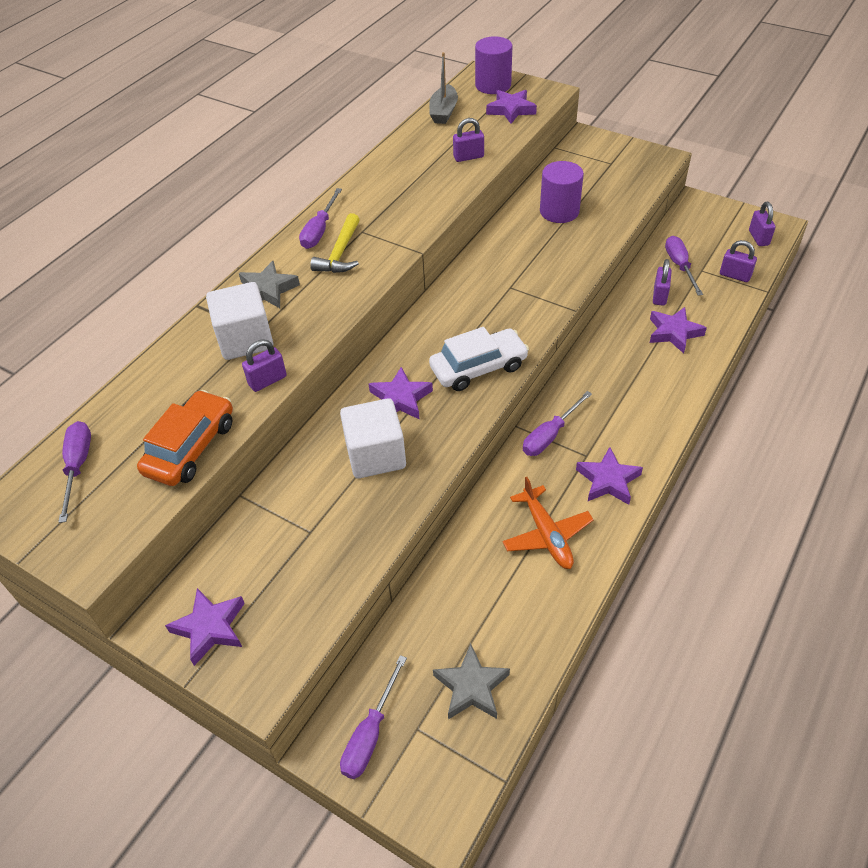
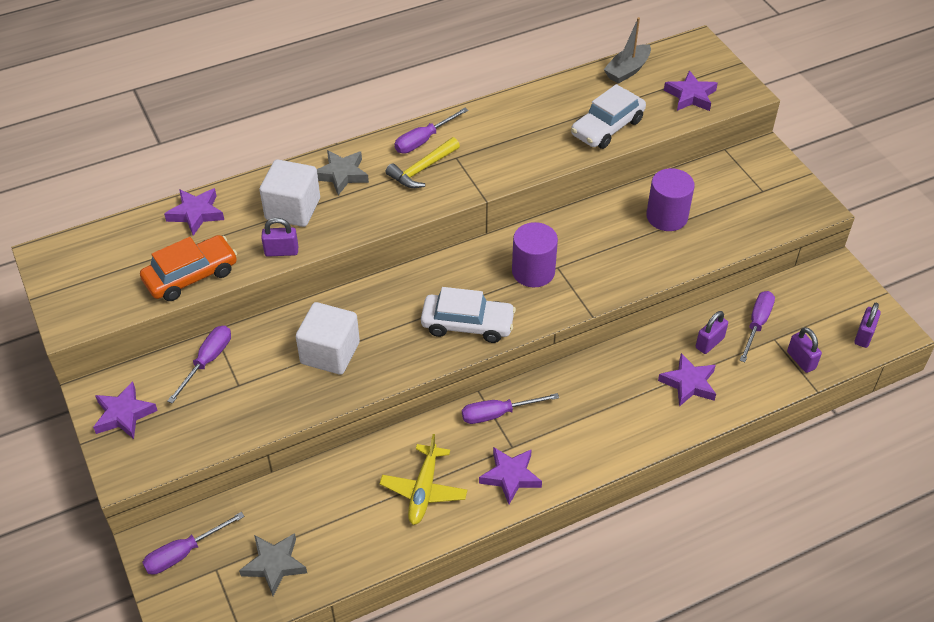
camera: 30 degrees right, 0 degrees up
(78, 466) = (111, 250): purple screwdriver -> purple screwdriver (207, 361)
(400, 399) = (385, 318): purple star -> purple star (196, 214)
(468, 157) = (607, 127): purple padlock -> white car
(493, 85) = (698, 61): purple cylinder -> purple cylinder (533, 271)
(546, 535) = (424, 490): orange plane -> yellow plane

